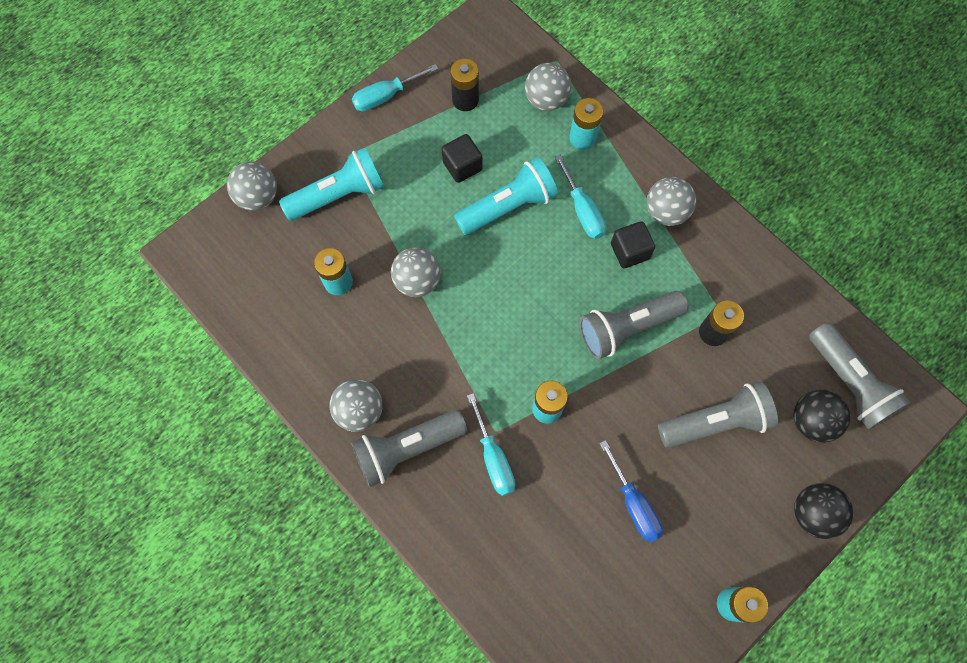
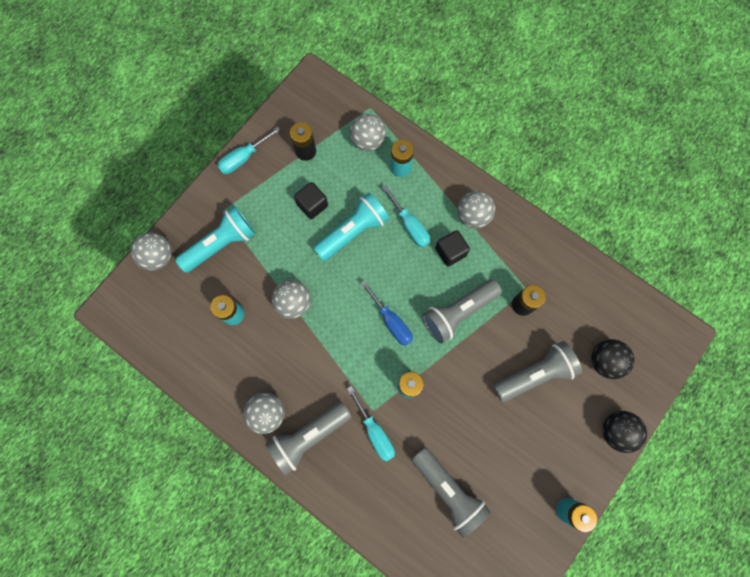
camera: 10 degrees left, 5 degrees up
(634, 504) = (484, 448): blue screwdriver -> blue screwdriver (391, 321)
(848, 382) = (627, 326): grey flashlight -> grey flashlight (448, 490)

